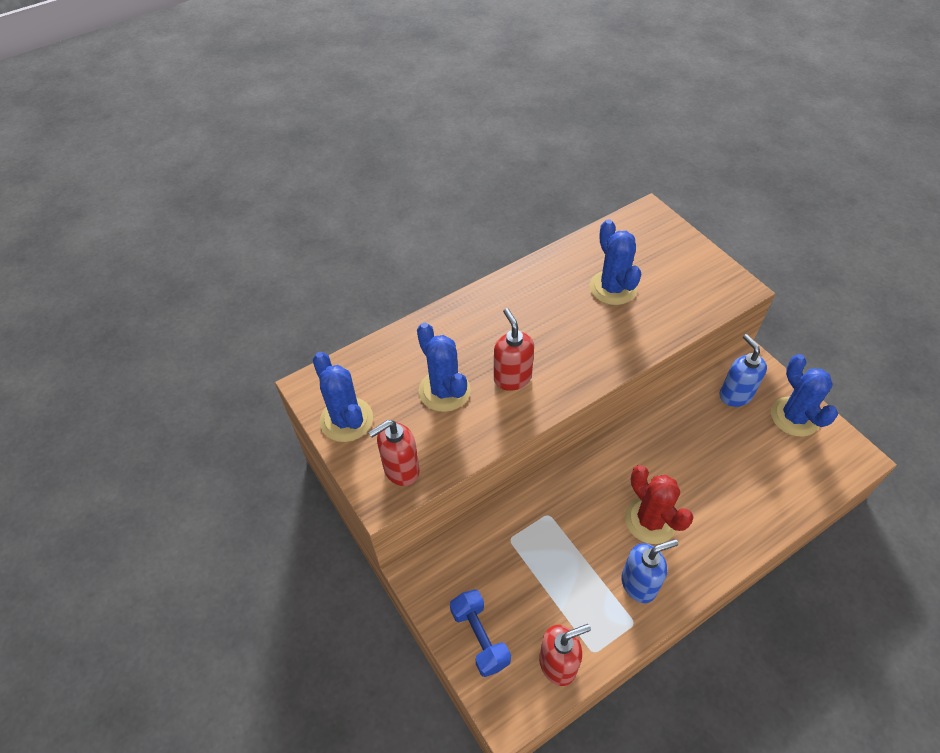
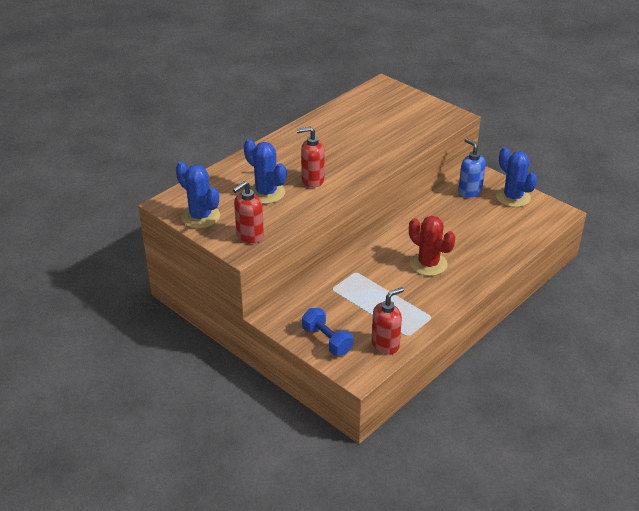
camera: 15 degrees left, 15 degrees down
(512, 378) = (312, 180): red soap dispenser -> red soap dispenser turned 60 degrees counterclockwise
(612, 288) = (368, 126): blue cactus -> none
(639, 584) = (429, 297): blue soap dispenser -> none

